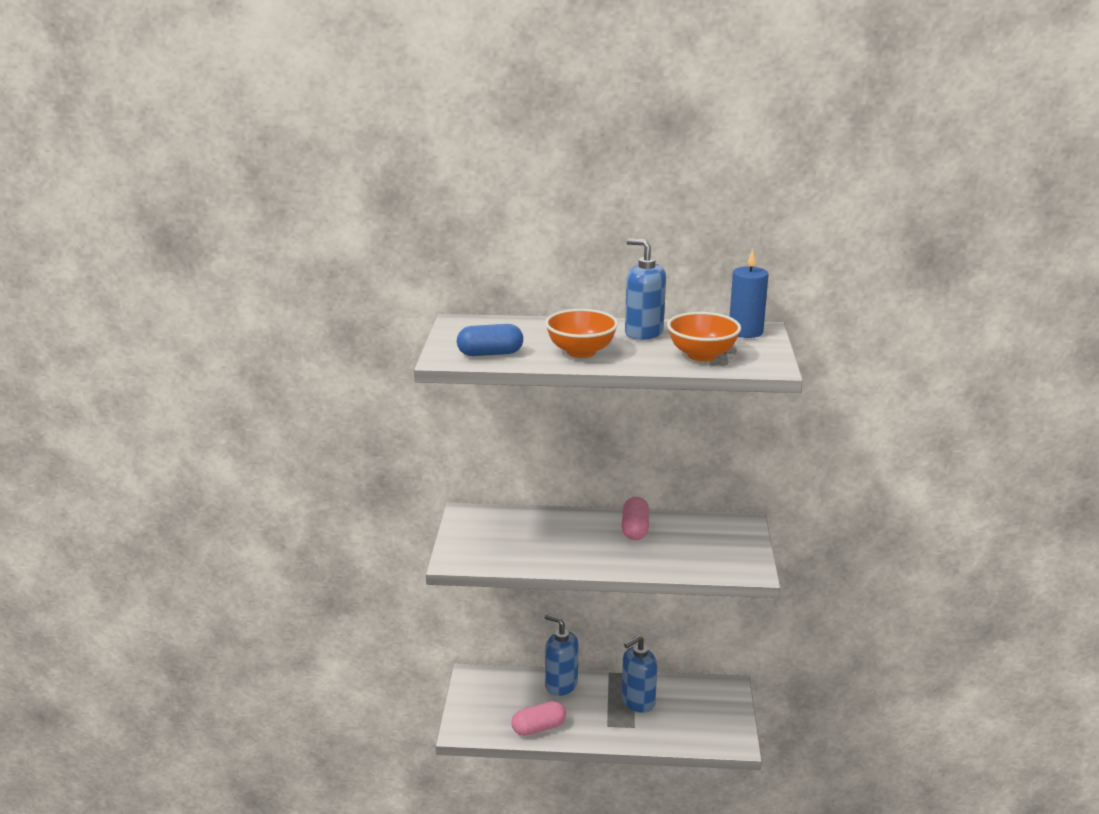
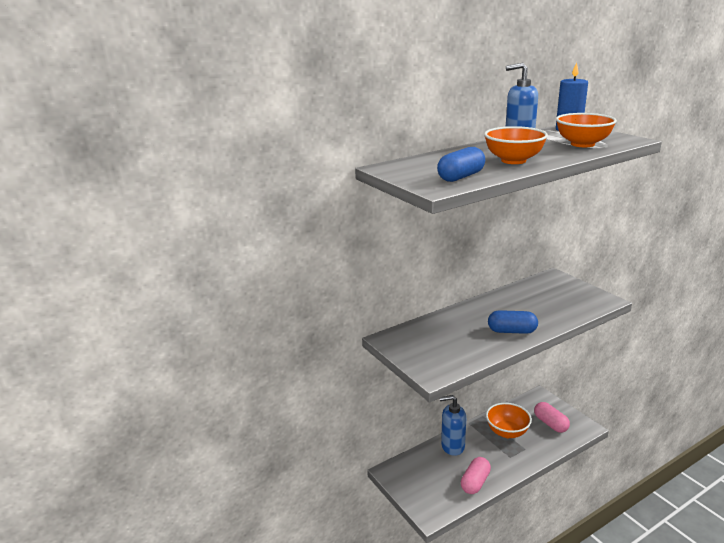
camera: 35 degrees left, 0 degrees up
(590, 556) = (512, 331): none -> blue capsule
(635, 529) = (507, 304): pink capsule -> pink capsule (550, 424)
(637, 702) = (507, 432): blue soap dispenser -> orange bowl

